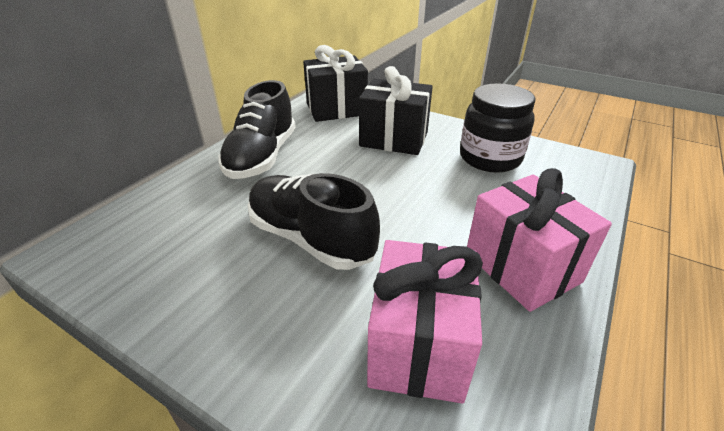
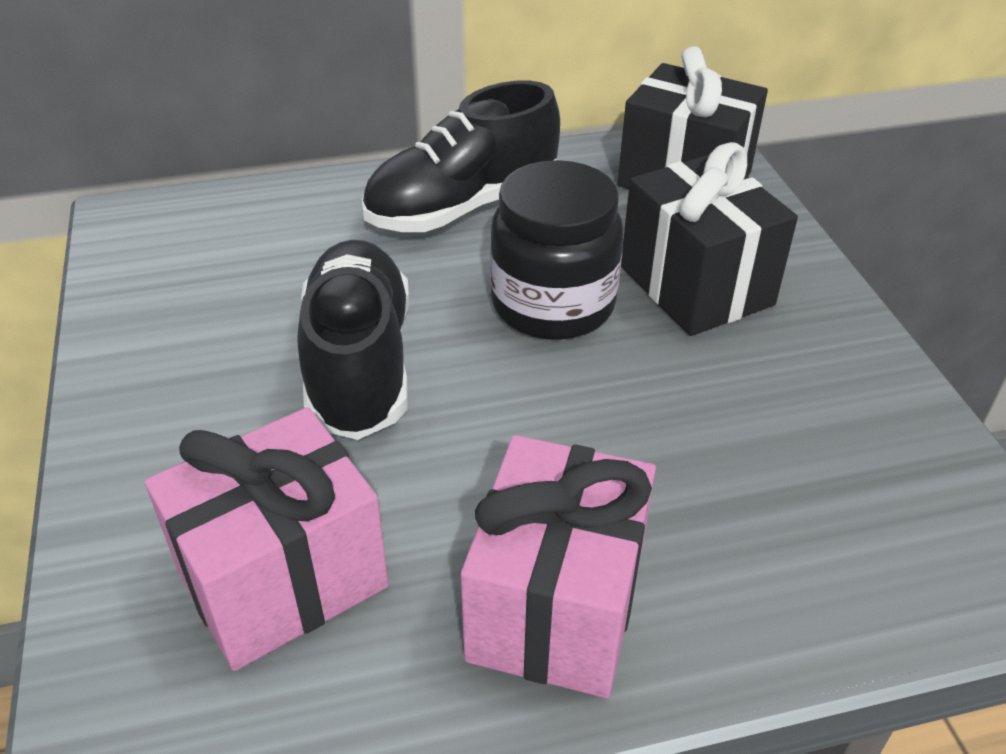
camera: 45 degrees right, 5 degrees up
(490, 158) = (812, 419): black jar -> black jar (553, 305)

